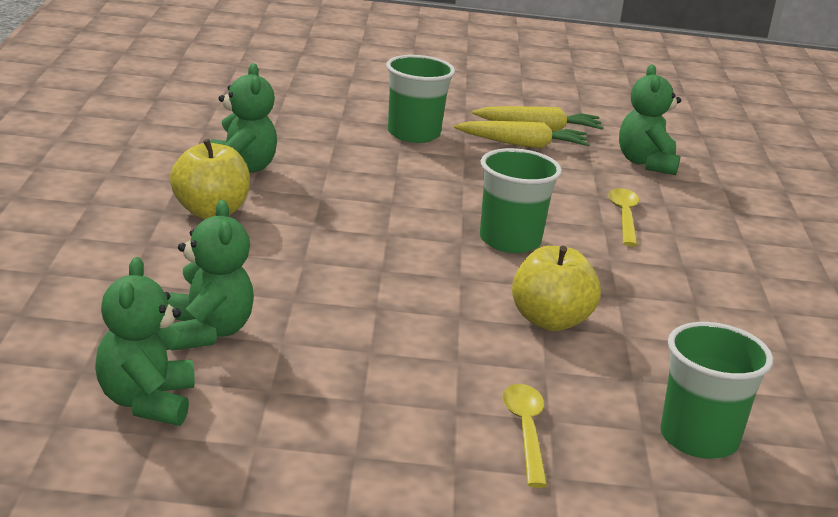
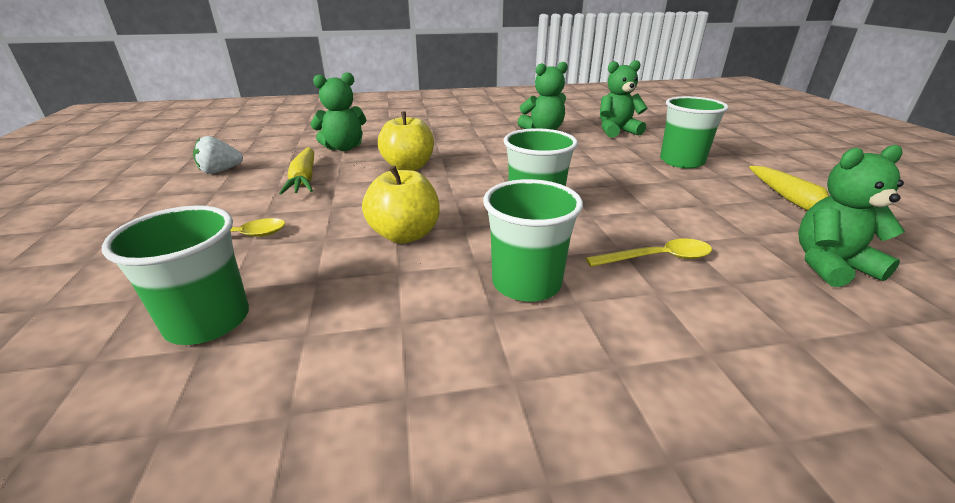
camera: 80 degrees right, 5 degrees up
(146, 402) = (274, 146): green teddy bear -> green teddy bear (616, 131)
(210, 212) = (481, 132): yellow apple -> yellow apple (408, 167)
(257, 456) = (220, 171): none -> white strawberry
(523, 145) = (743, 199): yellow carrot -> yellow carrot (304, 179)
(655, 279) = (526, 283): none -> green cup

